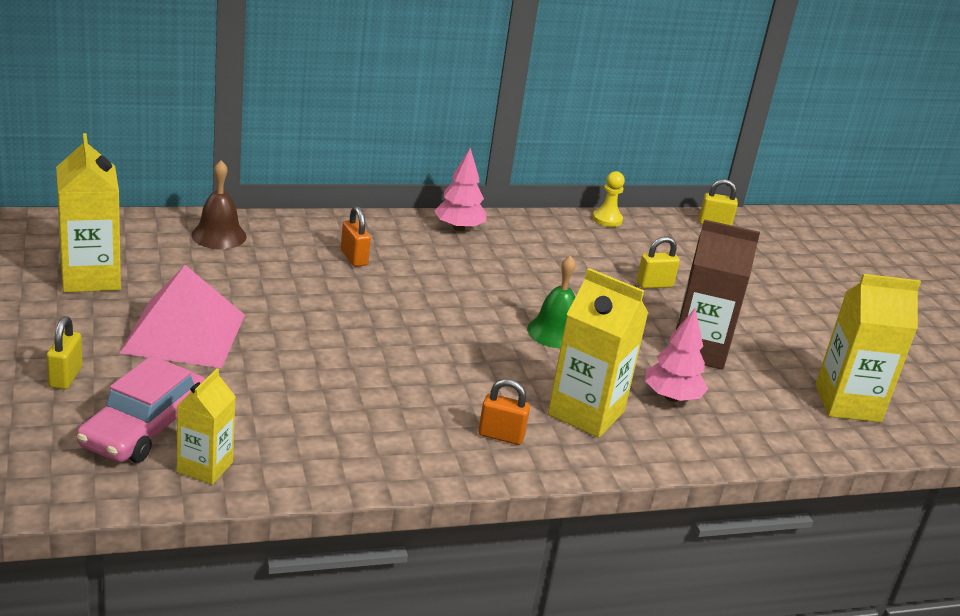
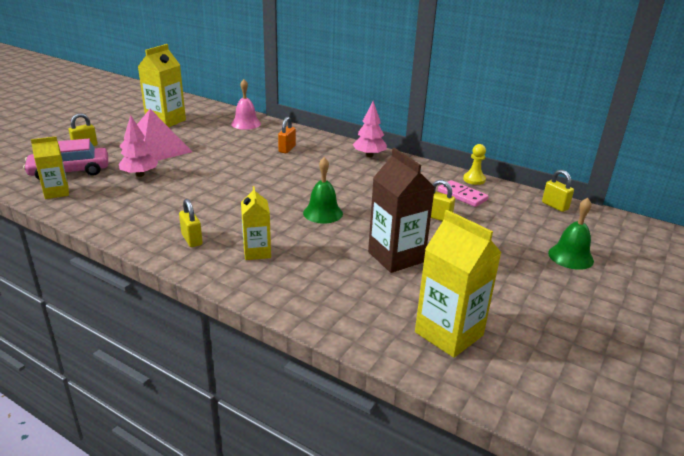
camera: 50 degrees right, 0 degrees up
(219, 235) = (246, 124): brown bell -> pink bell
(501, 436) = (192, 240): orange padlock -> yellow padlock
(586, 413) = (257, 252): yellow carton -> yellow carton, size x0.61
(630, 246) = (462, 195): none -> pink domino
(671, 397) = (324, 269): pink tree -> pink tree (140, 174)
(804, 278) = (570, 257): none -> green bell

